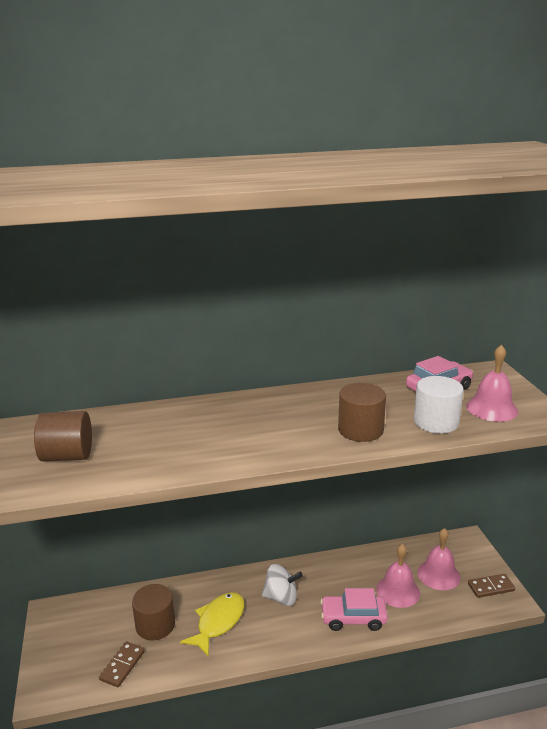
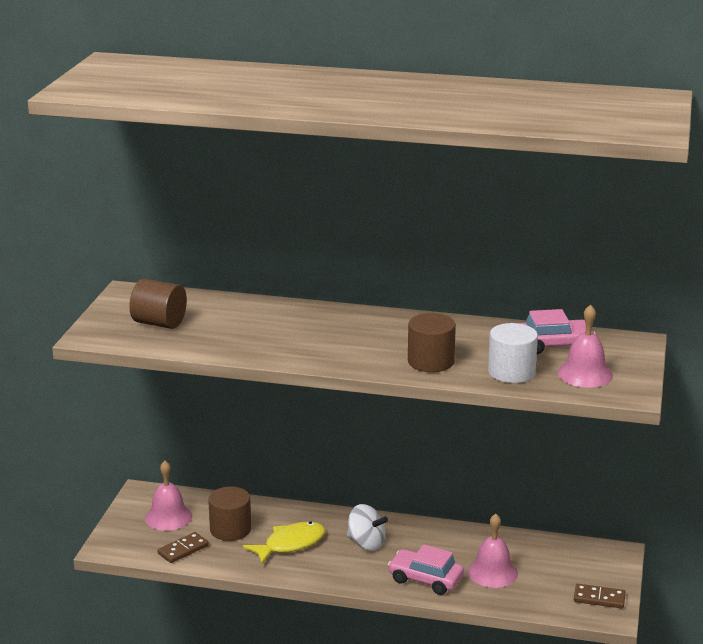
camera: 25 degrees right, 0 degrees up
(438, 574) = (551, 572): pink bell -> pink bell (168, 517)

